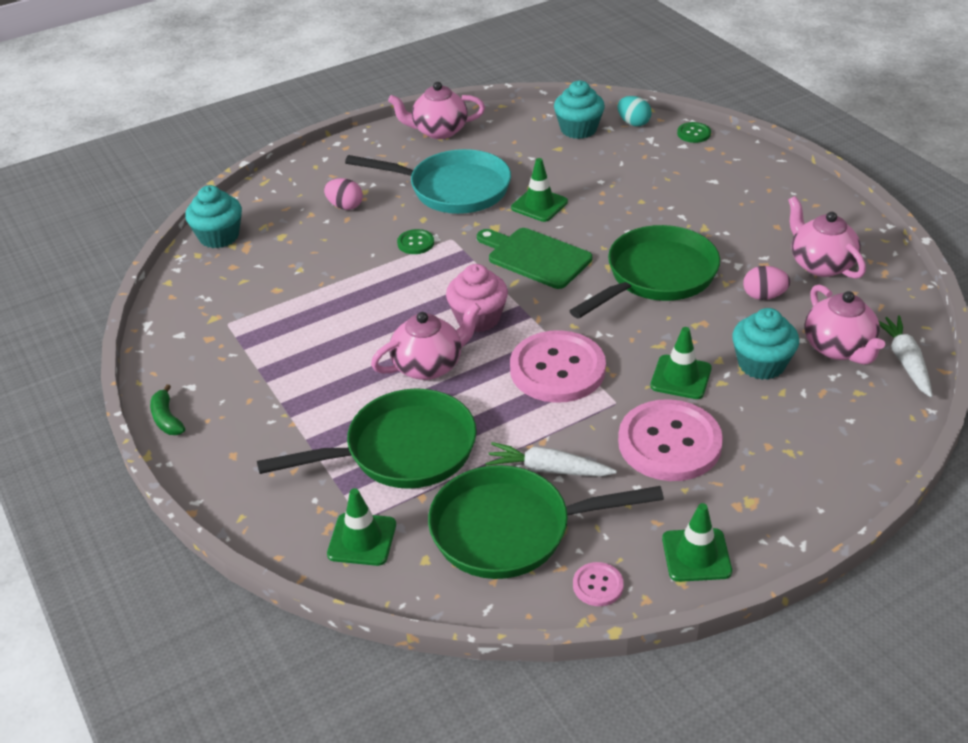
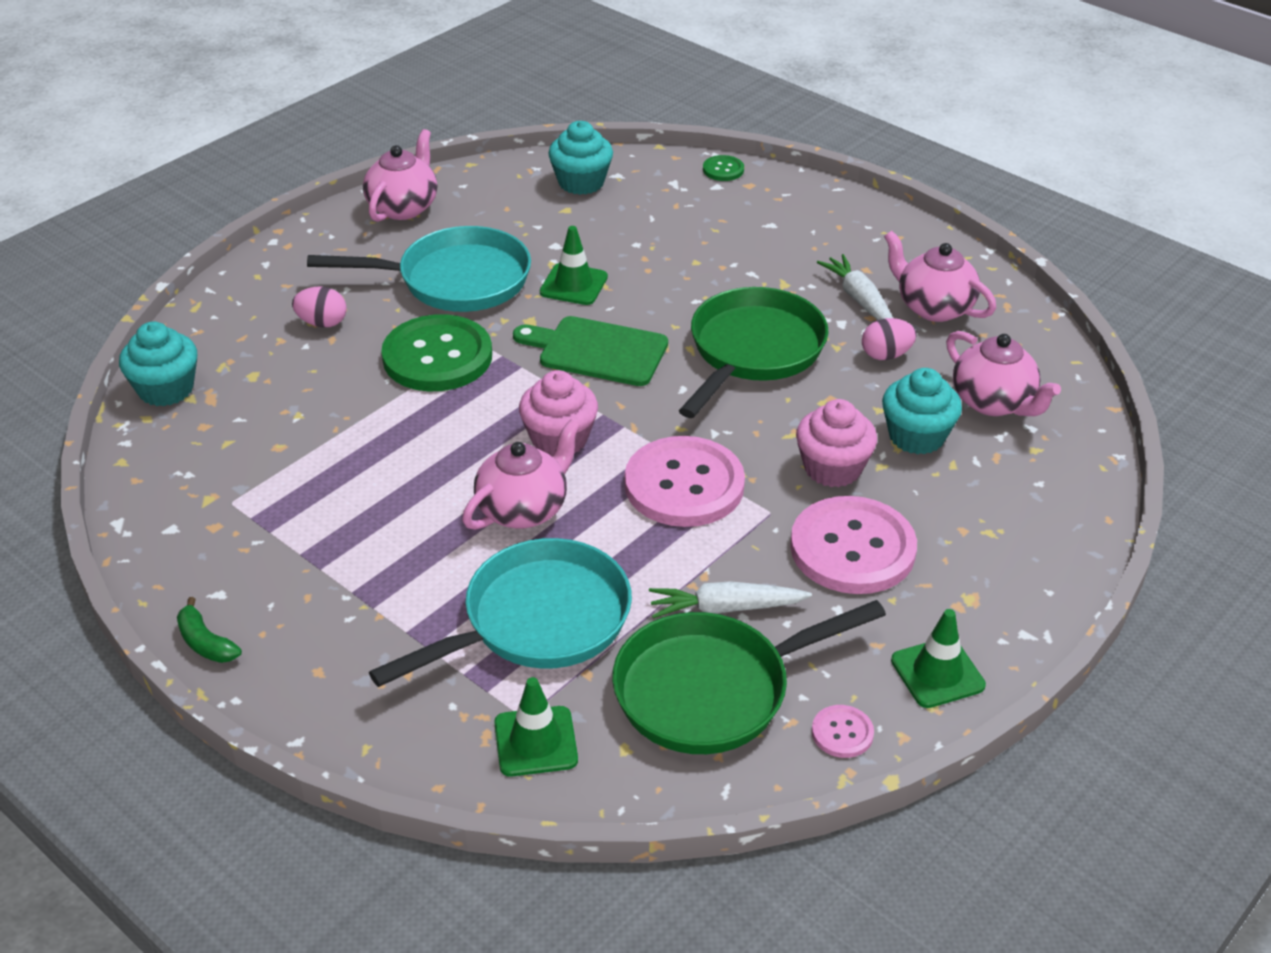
camera: 20 degrees left, 0 degrees up
(402, 450) = (537, 621): green pan -> turquoise pan
(415, 243) = (437, 357): green button -> green button, size x2.27
(439, 131) = (403, 207): pink teapot -> pink teapot turned 135 degrees clockwise
(633, 123) = (645, 166): turquoise egg -> none
(681, 377) = (832, 468): green traffic cone -> pink cupcake
(905, 361) = (1070, 405): white carrot -> white carrot (859, 299)

